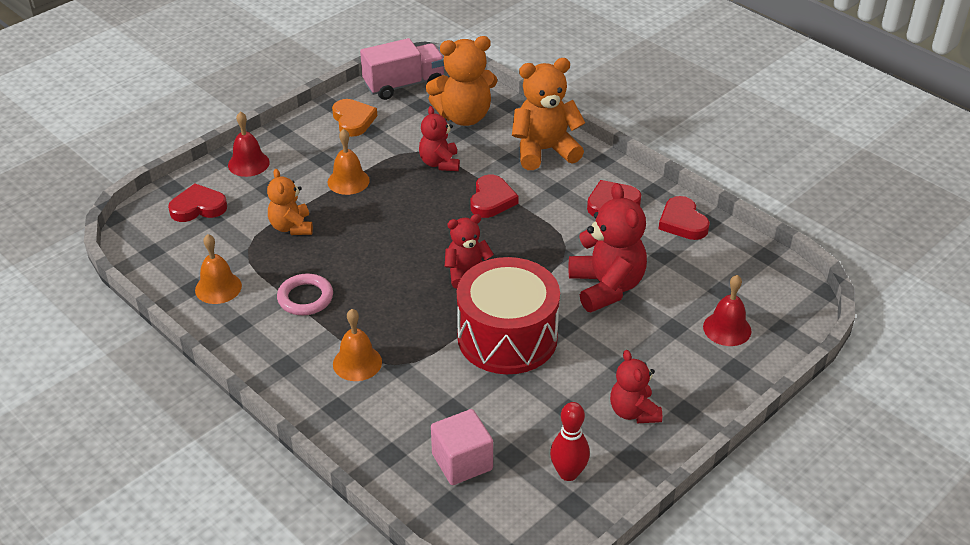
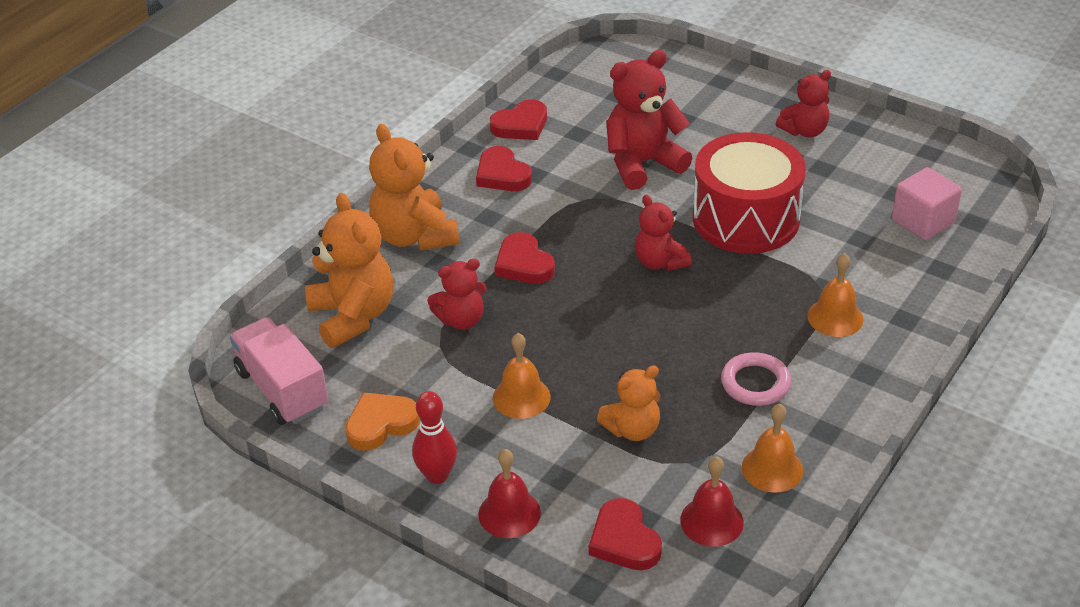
camera: 100 degrees left, 0 degrees up
(491, 200) = (523, 264): red heart -> red heart turned 120 degrees counterclockwise
(568, 473) = (897, 159): red bowling pin -> red bowling pin (437, 475)
(727, 329) = (671, 89): red bell -> red bell (711, 521)

